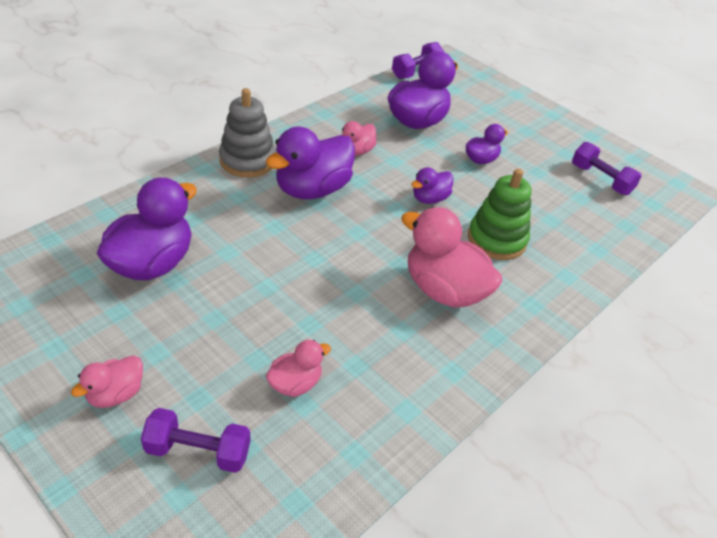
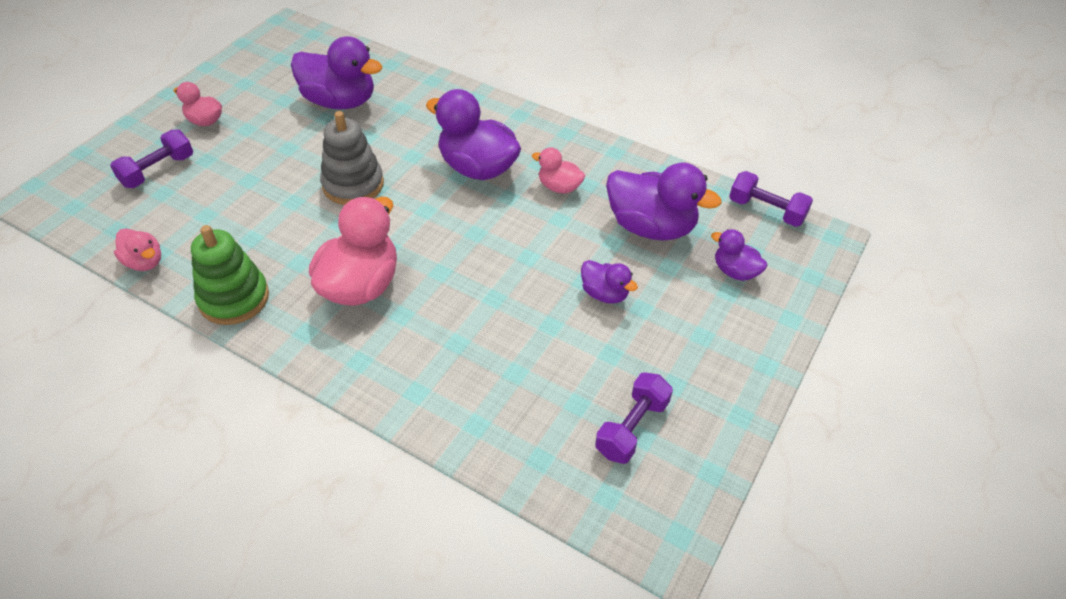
camera: 80 degrees right, 5 degrees up
(198, 451) = (158, 171): purple dumbbell -> purple dumbbell turned 45 degrees clockwise
(247, 160) = (501, 118): grey stacking toy -> grey stacking toy (353, 185)
(295, 383) = (226, 206): pink duck -> pink duck (144, 262)
(429, 198) = (504, 256): purple duck -> purple duck (735, 271)
(497, 239) = (456, 321): green stacking toy -> green stacking toy (234, 298)

